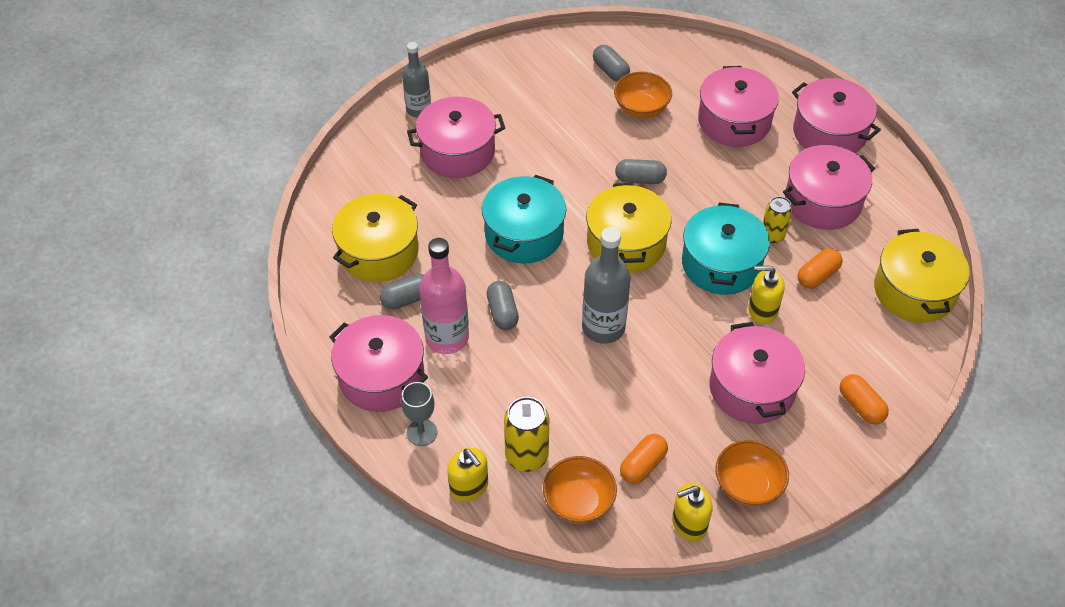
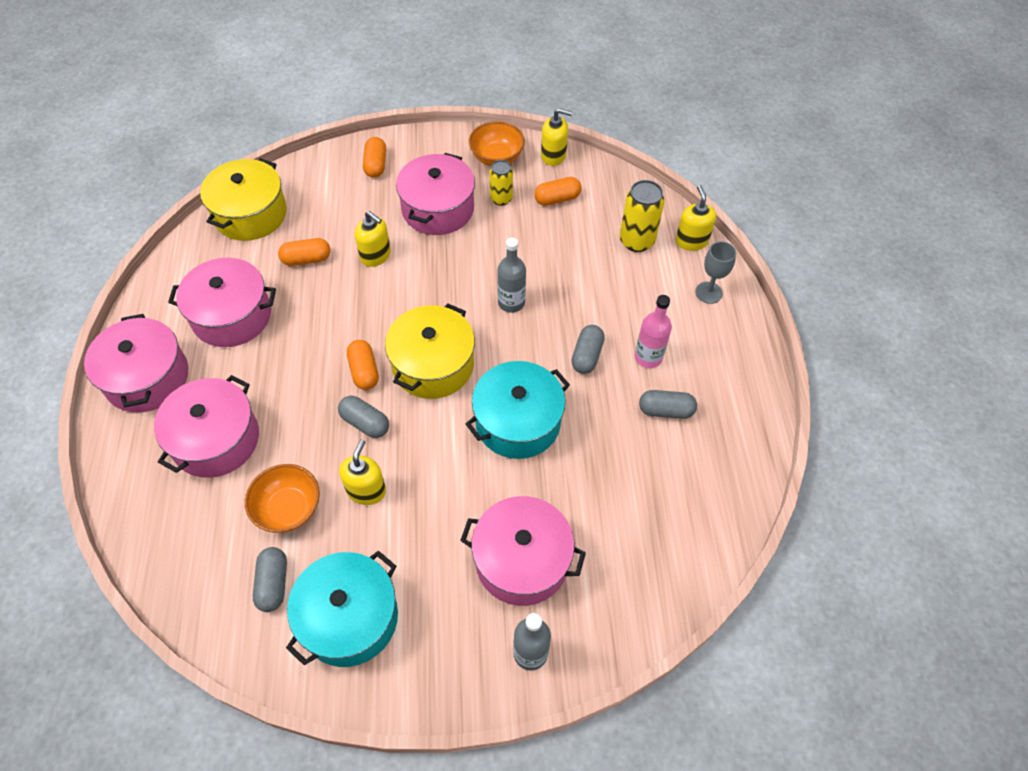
camera: 150 degrees left, 5 degrees up
(379, 252) = (670, 475): yellow pot -> none
(381, 377) = (722, 351): pink pot -> none
(447, 338) = (648, 357): pink bottle -> pink bottle, size x0.67
(579, 502) = (618, 198): orange bowl -> none
(599, 141) = (366, 490): none -> yellow soap dispenser
(603, 327) = (511, 302): grey bottle -> grey bottle, size x0.67
(676, 212) = (364, 371): none -> orange capsule
(721, 264) = (371, 306): turquoise pot -> turquoise pot (349, 618)
(772, 235) = (305, 308): yellow can -> yellow can (501, 199)

